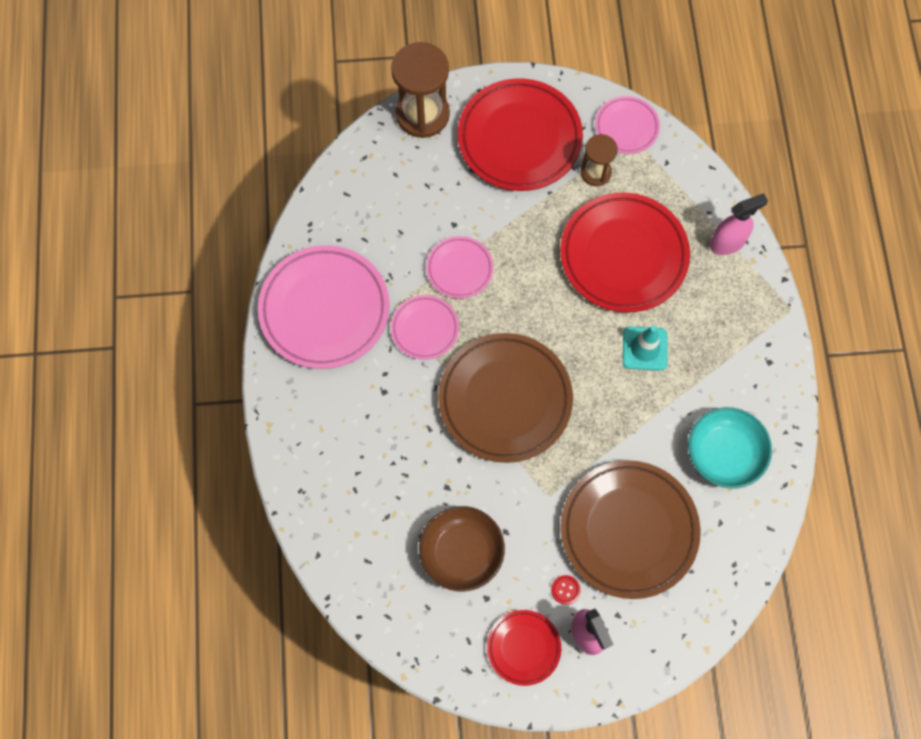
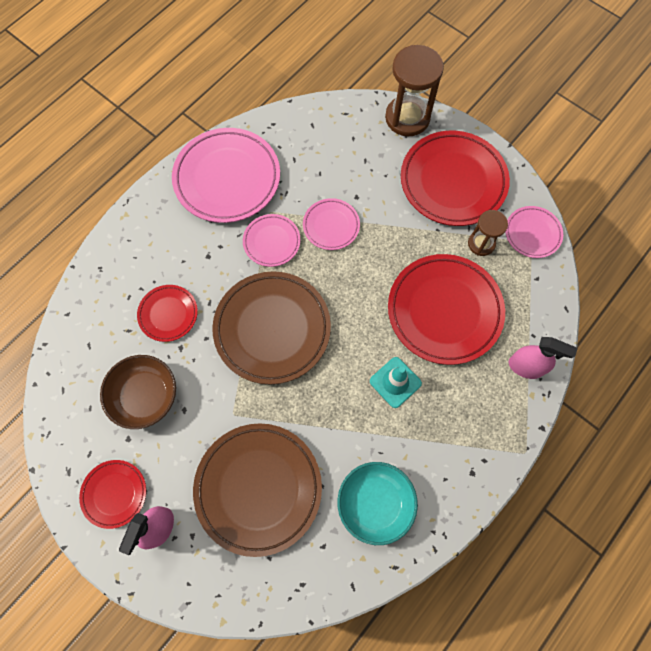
camera: 45 degrees right, 0 degrees up
(405, 471) = (168, 314): none -> red plate
(565, 590) = (178, 484): red button -> none

